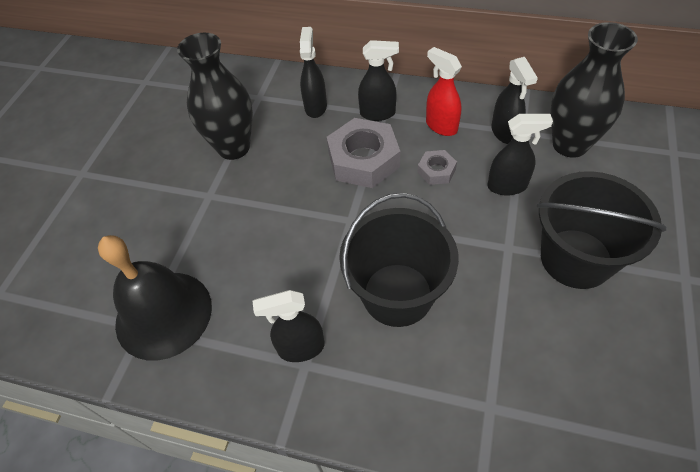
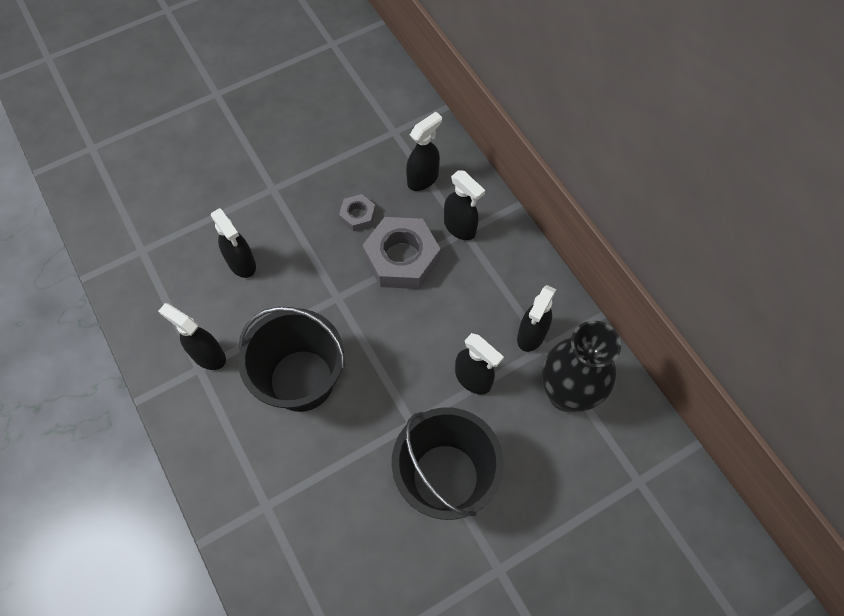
camera: 40 degrees right, 10 degrees up
(163, 314) = (160, 253): black bell -> none
(233, 147) = (329, 162): black vase -> none
(246, 261) = (242, 263): none -> black spray bottle
(436, 171) = (440, 317): grey nut -> grey nut (358, 215)
(441, 126) = (492, 283): red spray bottle -> none

